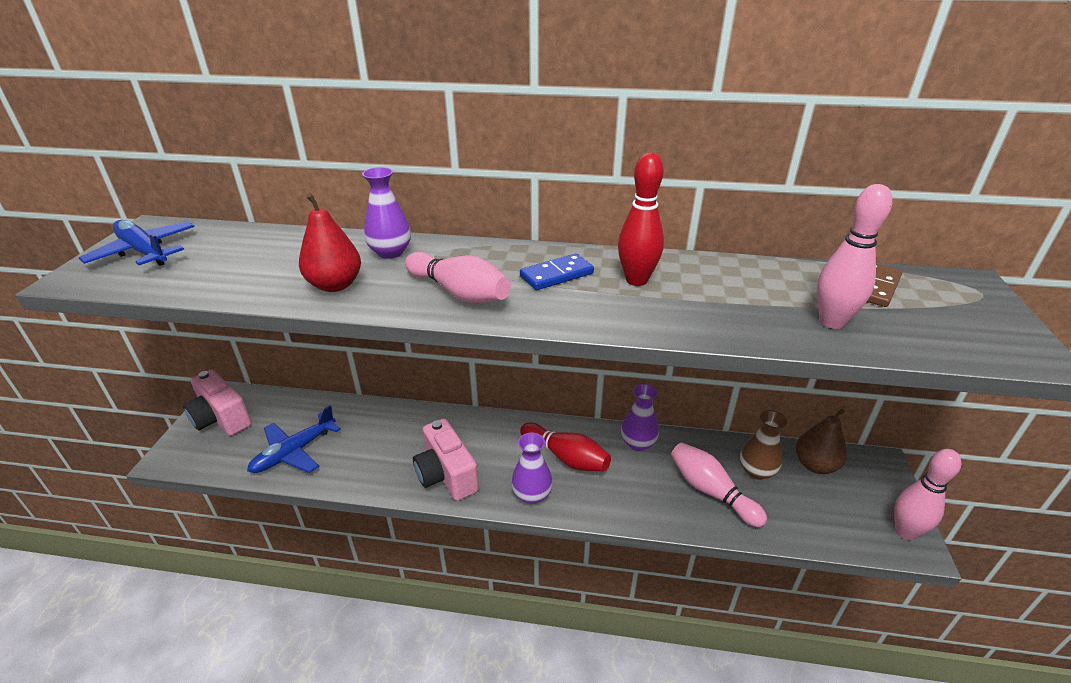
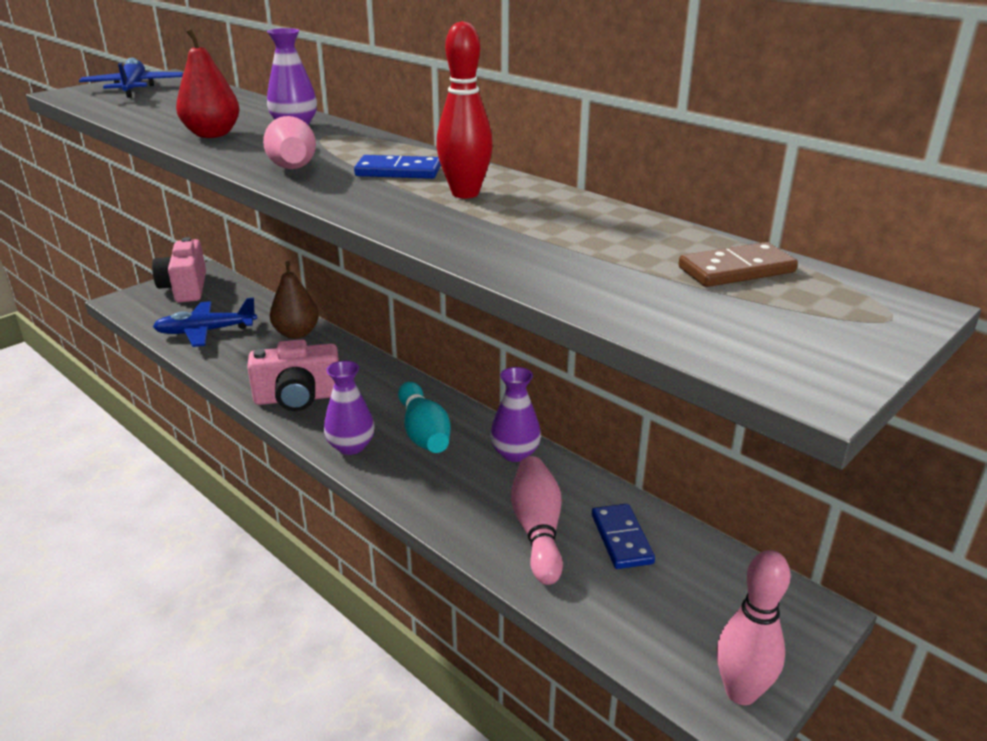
camera: 35 degrees right, 5 degrees down
(446, 475) = (298, 398): pink camera -> pink camera turned 105 degrees counterclockwise
(566, 457) = (423, 432): red bowling pin -> turquoise bowling pin
(756, 471) = (621, 539): brown vase -> blue domino
(815, 465) = (710, 570): brown pear -> brown pear (296, 333)
(832, 322) = (603, 277): pink bowling pin -> none

